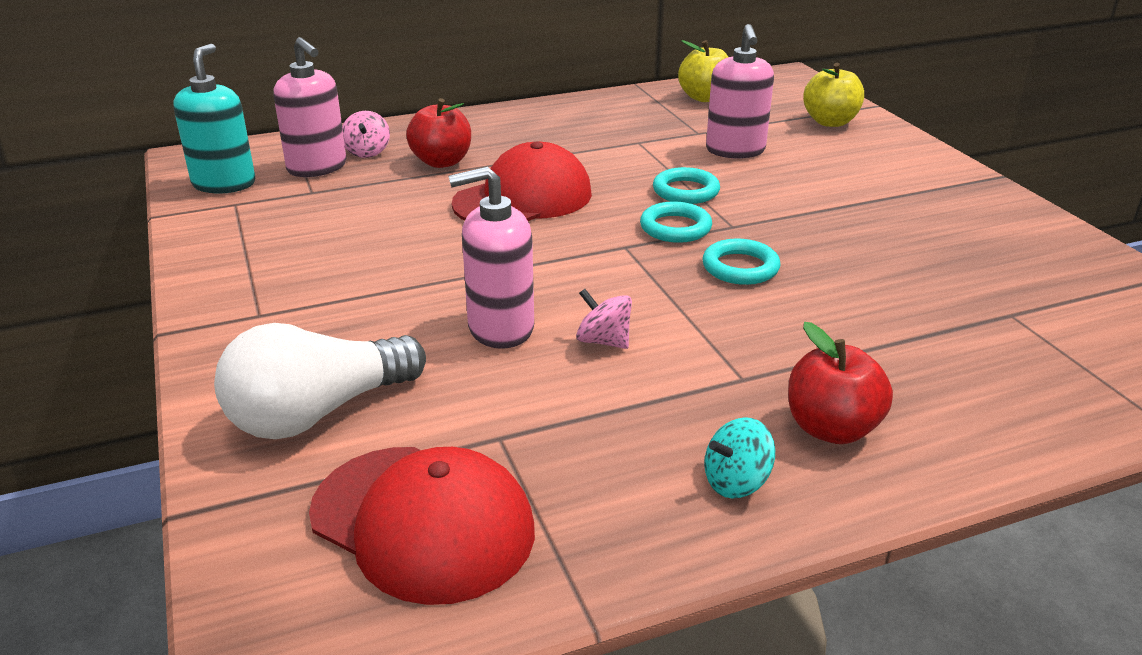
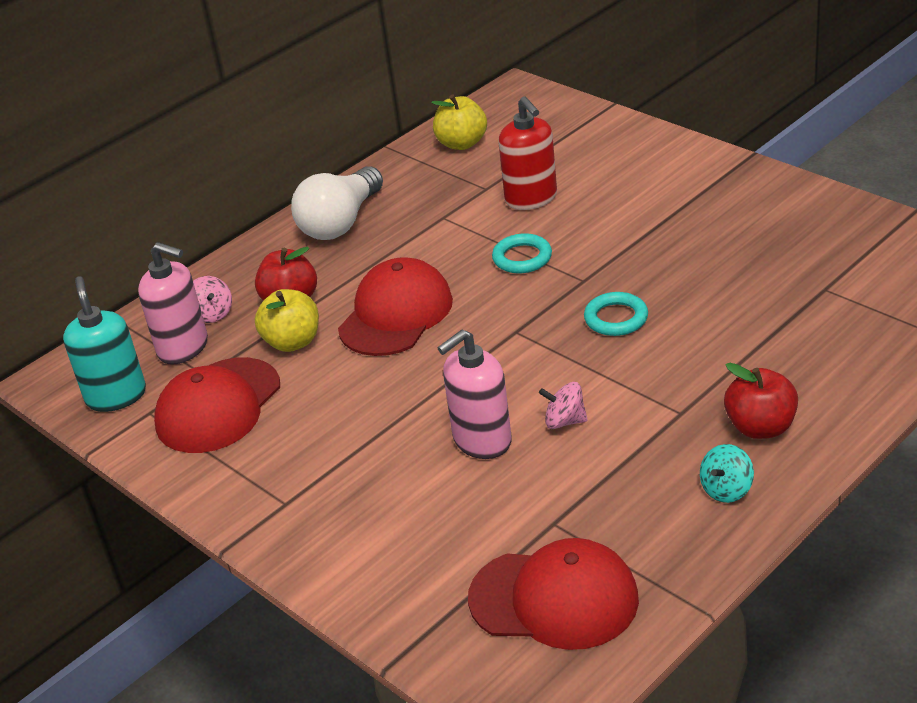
camera: 20 degrees left, 5 degrees up
(294, 217) = (218, 406): none -> red cap
(318, 412) = (412, 558): white light bulb -> white light bulb (341, 223)
(675, 228) = (541, 298): turquoise ring -> none
(735, 150) = (531, 198): pink soap dispenser -> red soap dispenser
(830, 122) = (587, 137): yellow apple -> yellow apple (292, 342)

